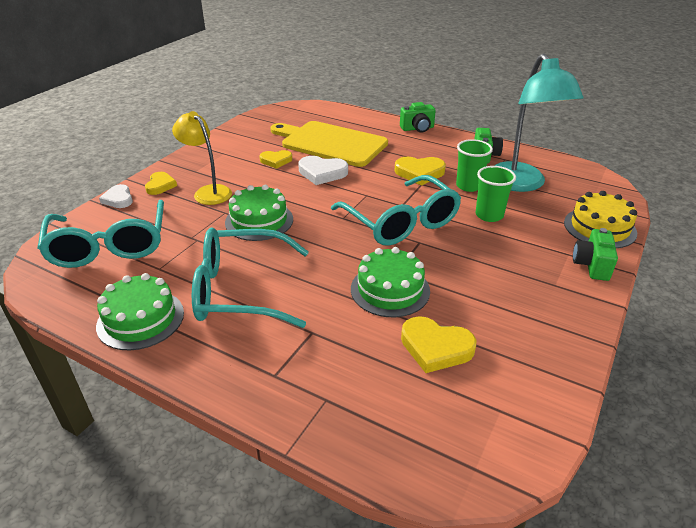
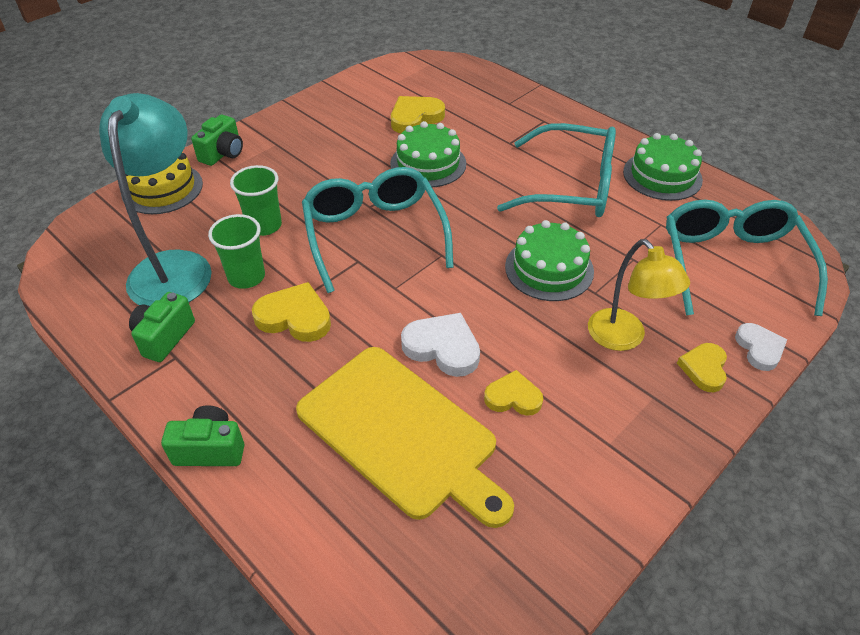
camera: 165 degrees left, 10 degrees up
(435, 347) = (415, 118): yellow heart -> yellow heart turned 75 degrees counterclockwise

